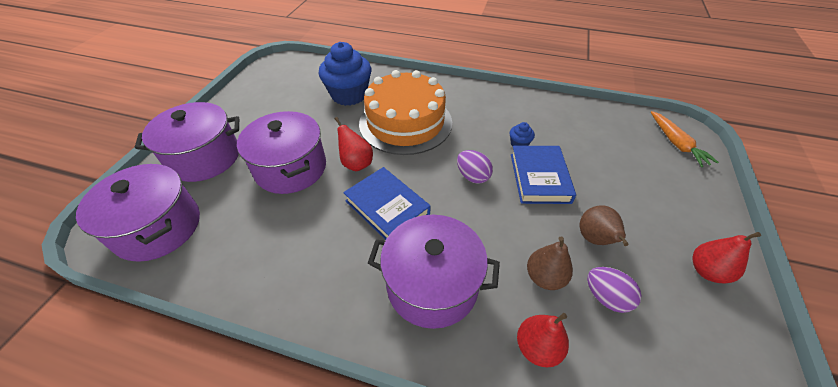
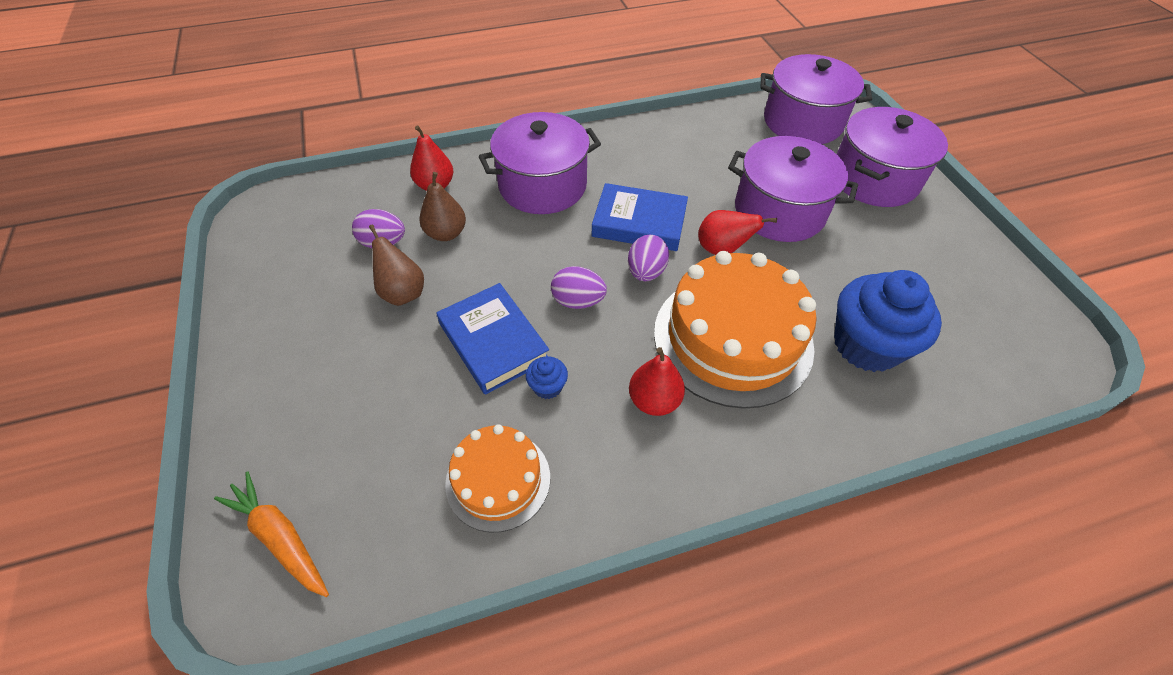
camera: 145 degrees right, 5 degrees up
(416, 173) = (646, 272): none -> purple egg
(562, 122) = (498, 480): none -> orange cake
(707, 271) = (274, 314): red pear -> red pear (654, 400)

